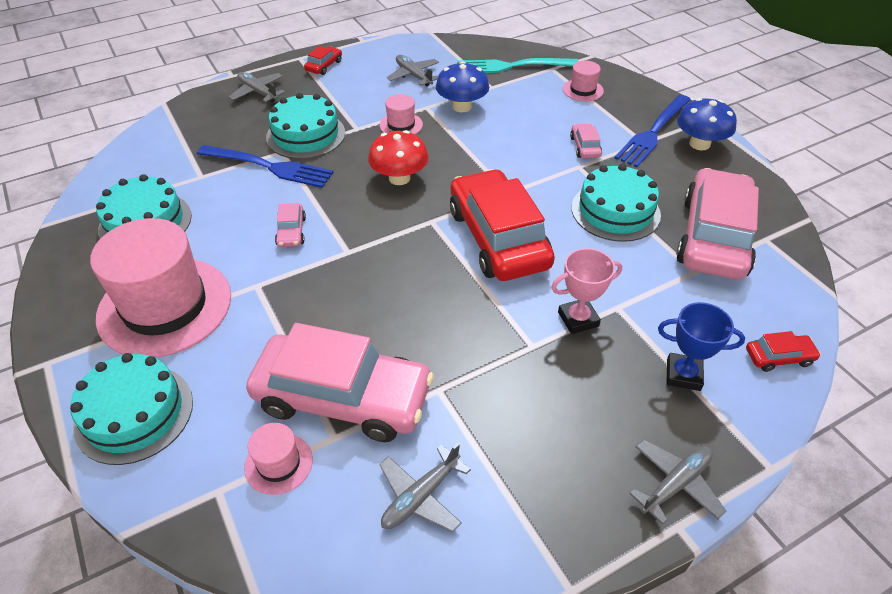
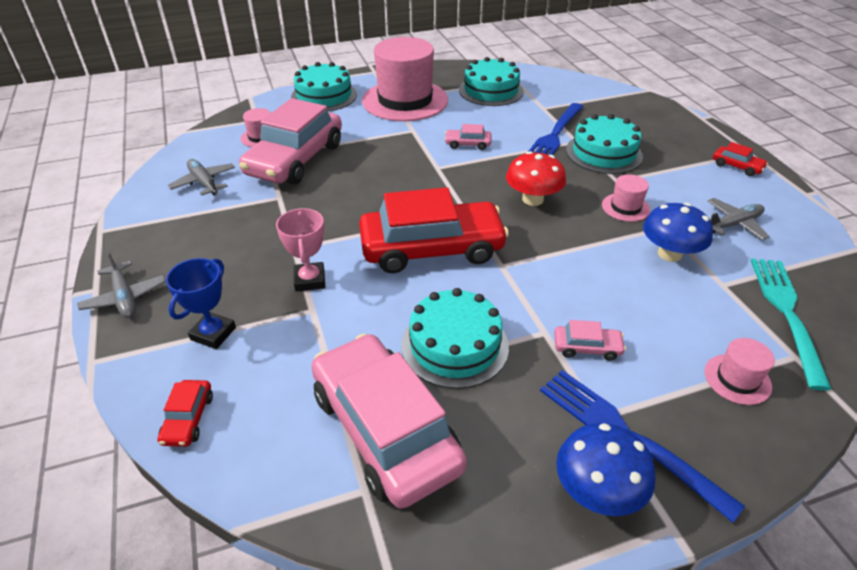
camera: 100 degrees right, 5 degrees down
(258, 92) = (674, 130): grey plane -> none
(714, 237) = (385, 429): pink car -> pink car turned 150 degrees counterclockwise

